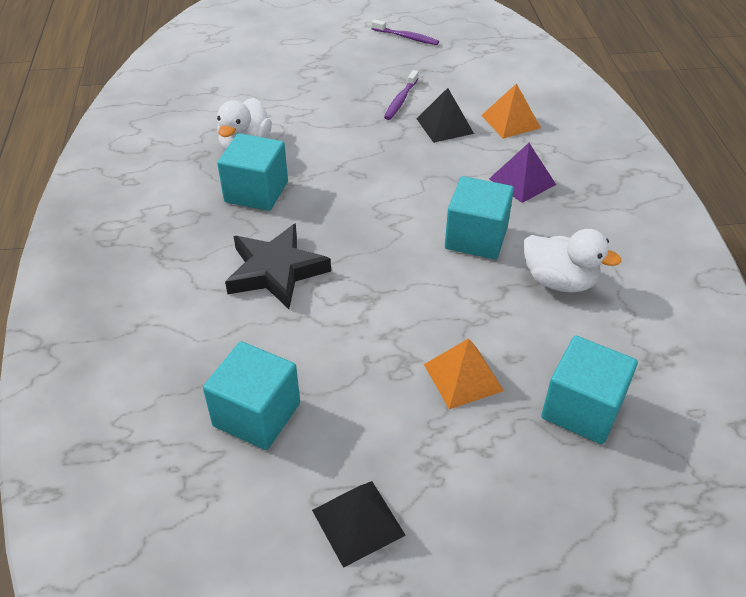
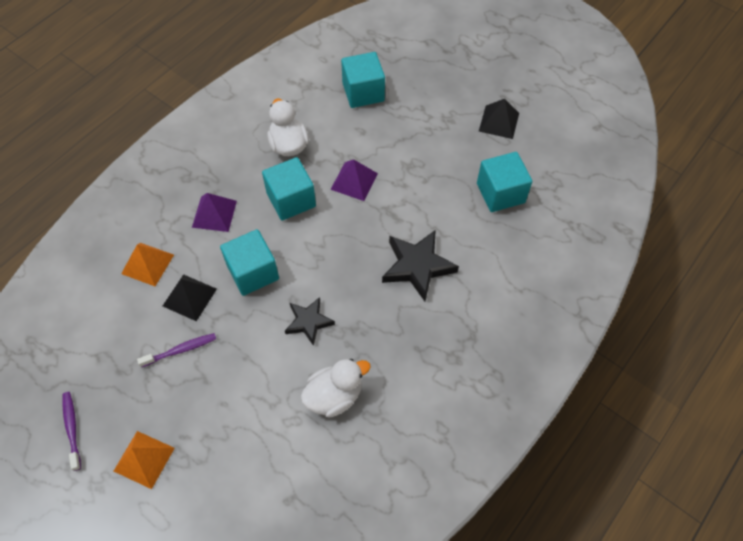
camera: 135 degrees left, 15 degrees up
(256, 192) = (370, 341): turquoise cube -> turquoise cube (253, 272)
(326, 171) = (308, 322): none -> black star
(442, 298) = (354, 181): none -> purple pyramid
(463, 377) = (393, 139): orange pyramid -> orange pyramid (144, 459)

